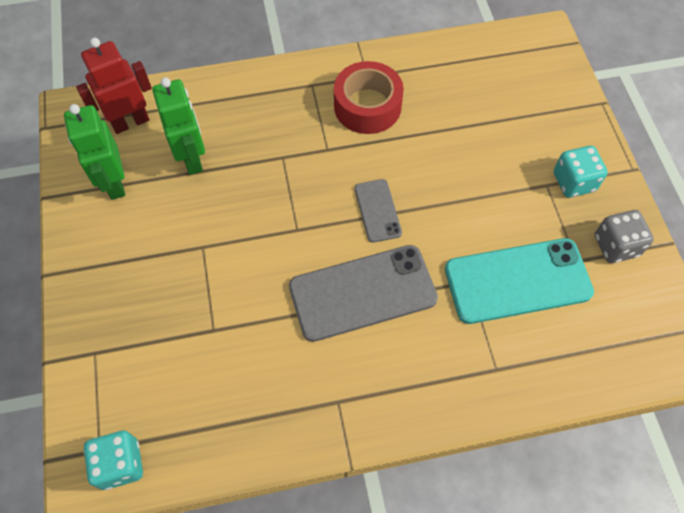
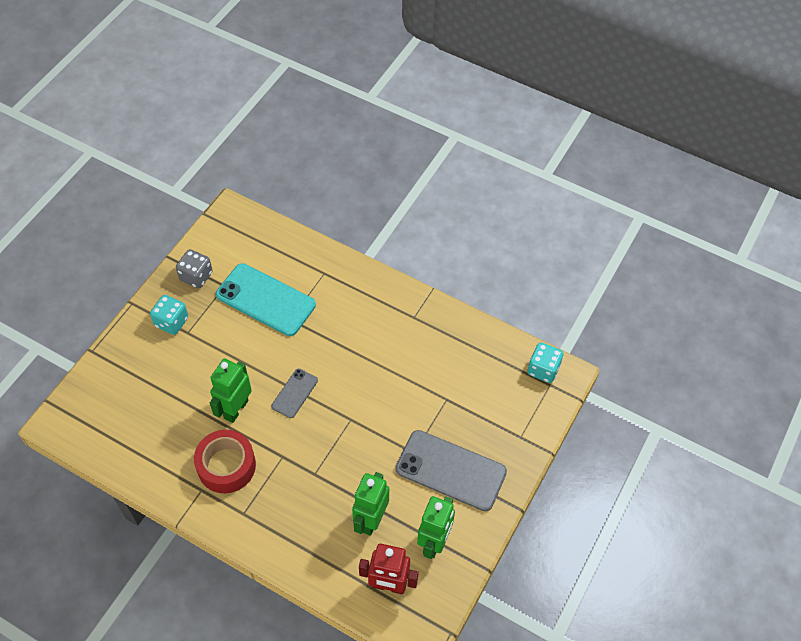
camera: 140 degrees left, 5 degrees down
(362, 293) = (350, 356): grey phone -> grey phone (451, 470)
(415, 154) = (235, 409): none -> green robot

